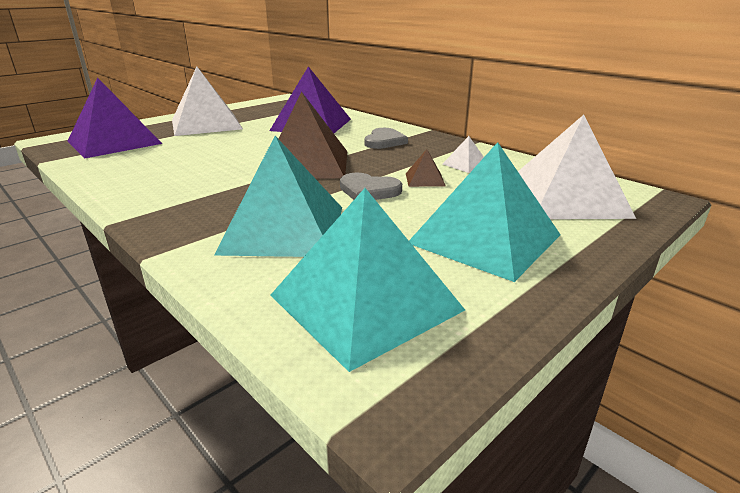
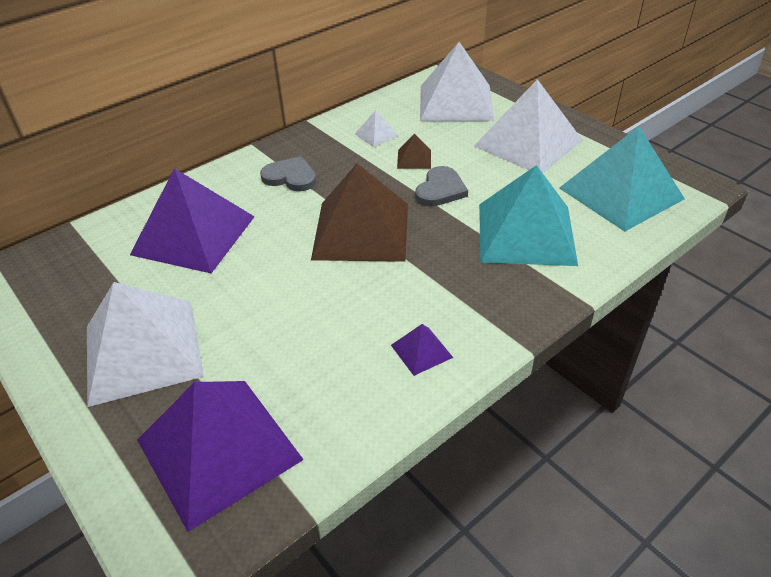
camera: 85 degrees left, 15 degrees up
(146, 185) = (421, 351): none -> purple pyramid
(484, 238) = (528, 143): turquoise pyramid -> white pyramid

